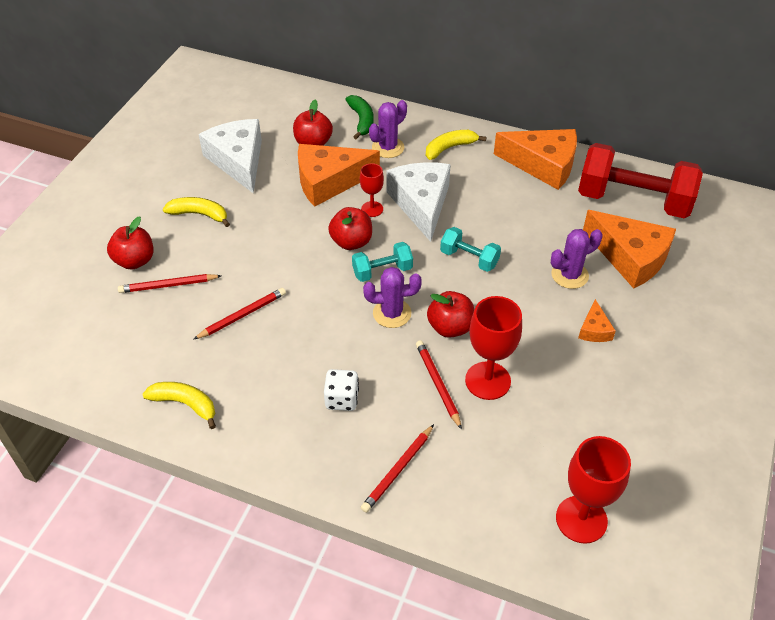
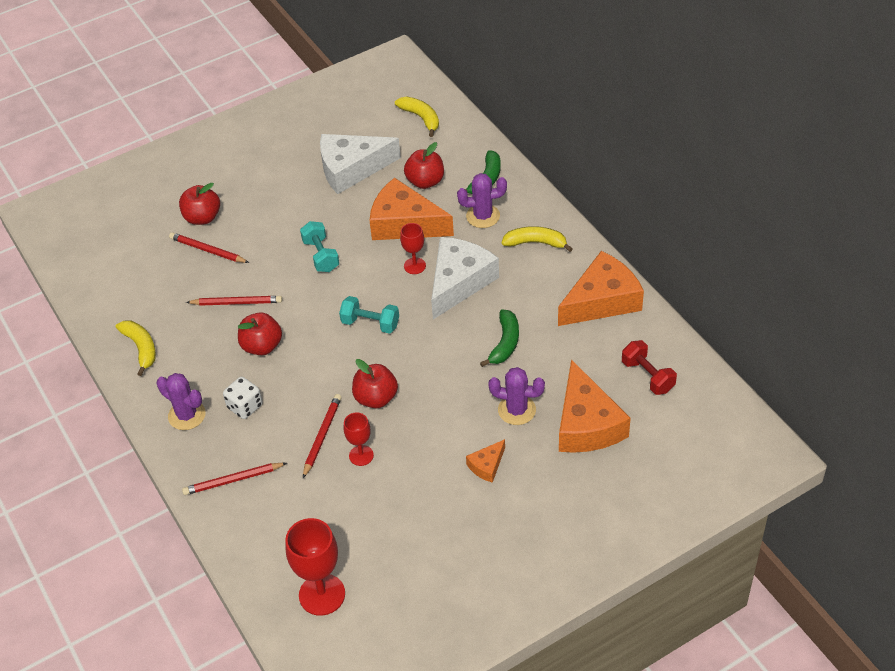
camera: 40 degrees right, 0 degrees up
(199, 214) = (280, 202): yellow banana -> yellow banana (421, 118)
(238, 161) = (351, 169): white cheese -> white cheese turned 120 degrees counterclockwise
(351, 242) = (371, 286): red apple -> red apple (262, 346)
(392, 313) = (344, 362): purple cactus -> purple cactus (187, 415)
(469, 258) = (449, 350): turquoise dumbbell -> turquoise dumbbell (321, 255)
(488, 381) = (361, 455): red goblet -> red goblet, size x0.57
(506, 231) = (505, 343): none -> green banana
(543, 165) = (602, 300): orange cheese -> orange cheese turned 90 degrees counterclockwise
(633, 201) = (647, 376): red dumbbell -> red dumbbell, size x0.48

